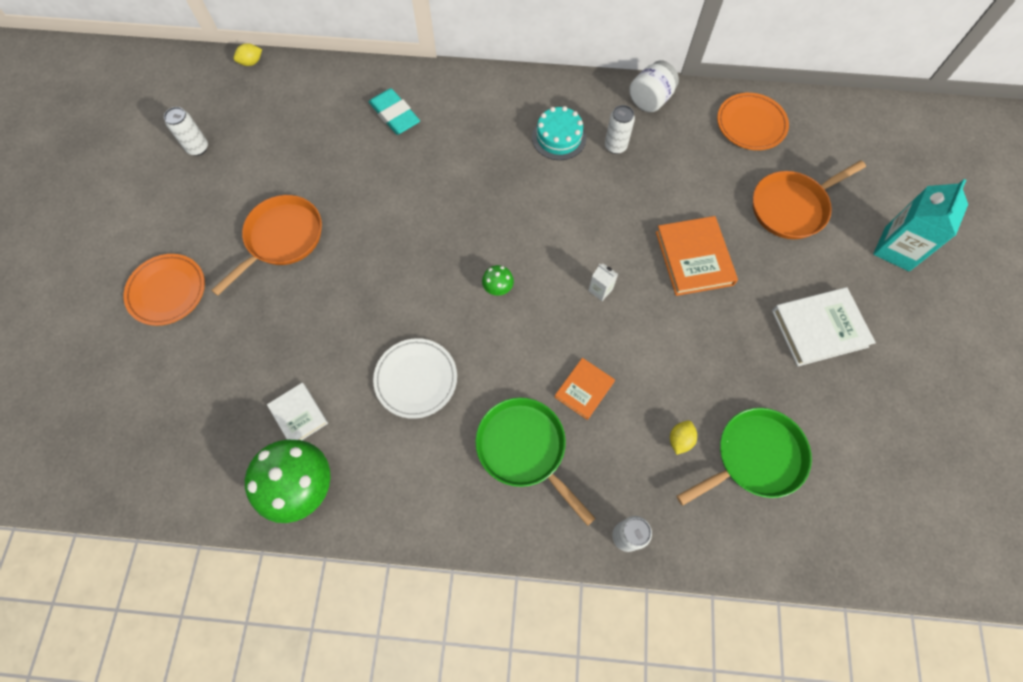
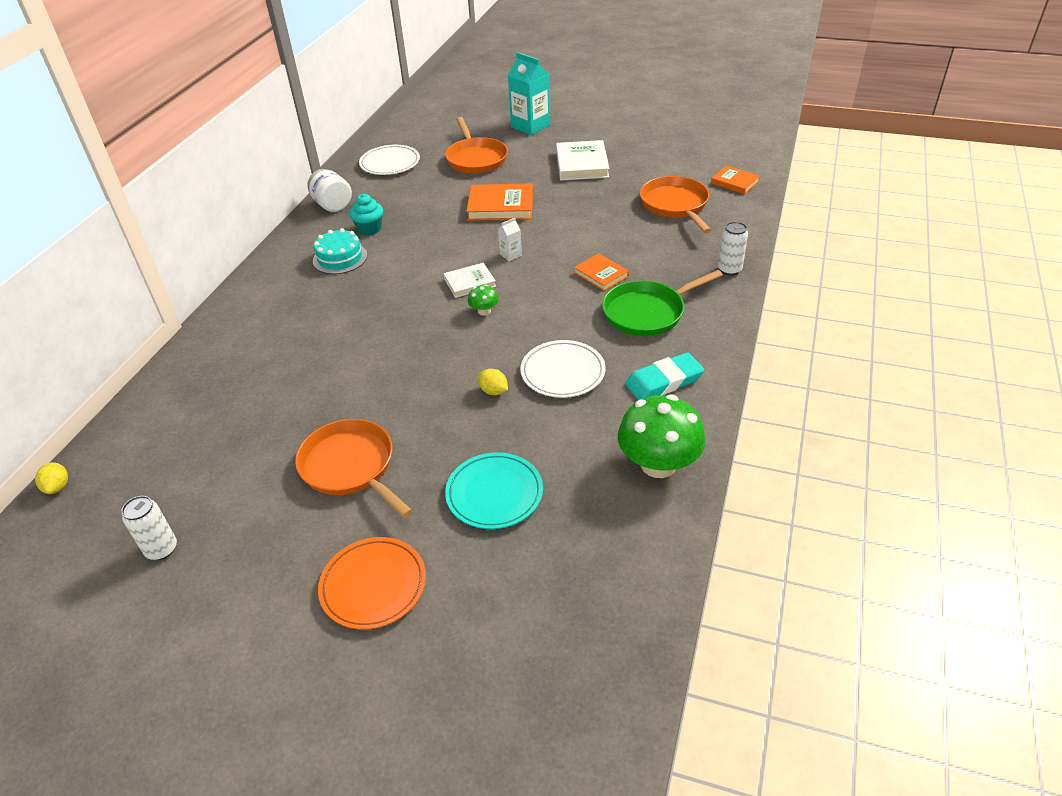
camera: 75 degrees left, 25 degrees down
(258, 353) = (494, 493): none -> turquoise plate
(298, 415) = (579, 462): white book -> white book (469, 282)
(395, 115) = (237, 362): turquoise eraser -> turquoise eraser (664, 381)
(615, 146) = (369, 229): white can -> turquoise cupcake
(680, 440) = (655, 234): yellow lemon -> yellow lemon (493, 391)
(751, 124) = (390, 163): orange plate -> white plate
(754, 457) = (675, 205): green pan -> orange pan
(838, 532) = (734, 182): none -> orange book

